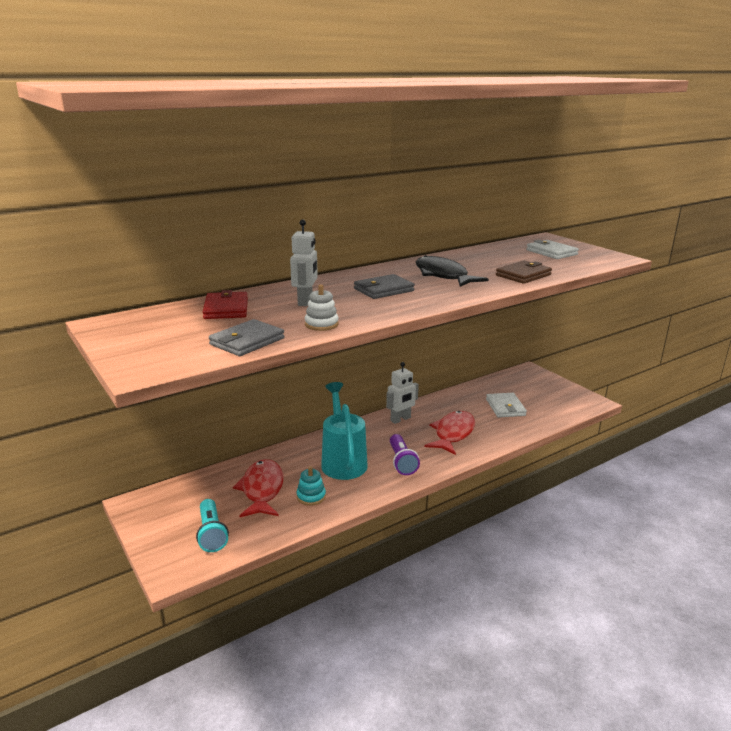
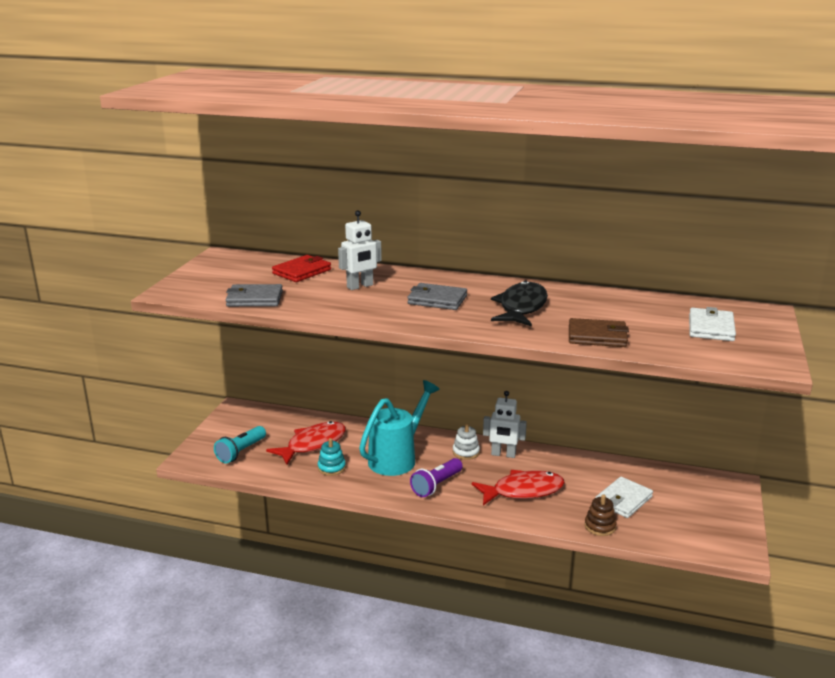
camera: 50 degrees right, 0 degrees up
(321, 324) = (322, 307): white stacking toy -> white stacking toy (466, 452)
(523, 428) = (600, 526): none -> brown stacking toy

